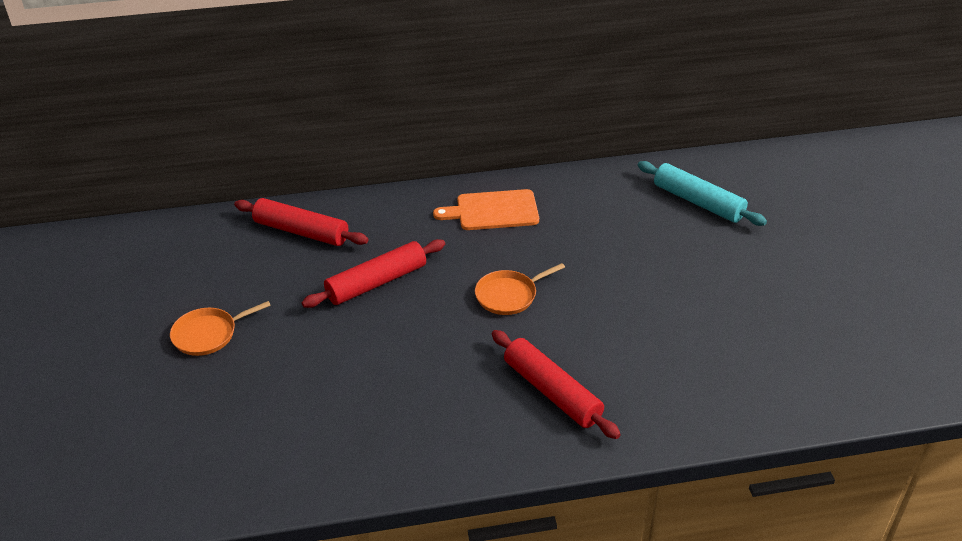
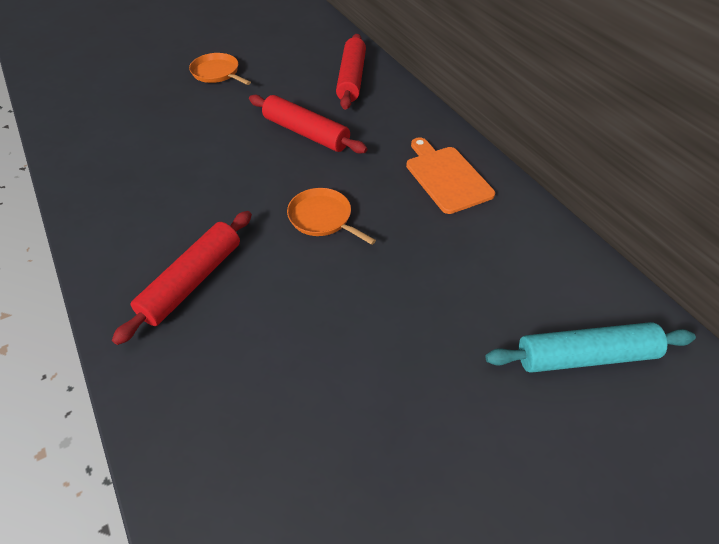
camera: 70 degrees right, 10 degrees up
(698, 202) = (585, 356): turquoise rolling pin -> turquoise rolling pin turned 60 degrees clockwise

